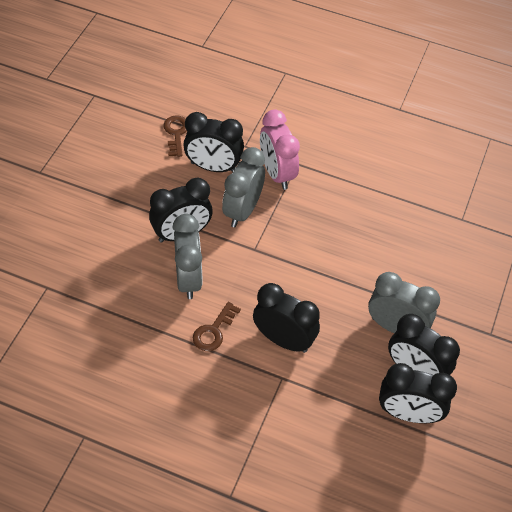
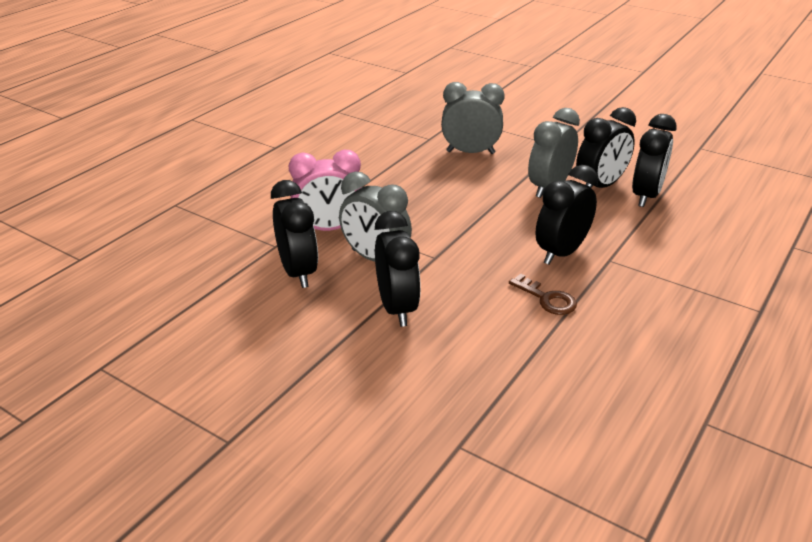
camera: 75 degrees left, 20 degrees down
(176, 133) = (225, 296): brown key -> none
(188, 279) = (468, 310): grey clock -> grey clock (470, 152)
(213, 167) = (298, 272): black clock -> black clock turned 45 degrees counterclockwise

